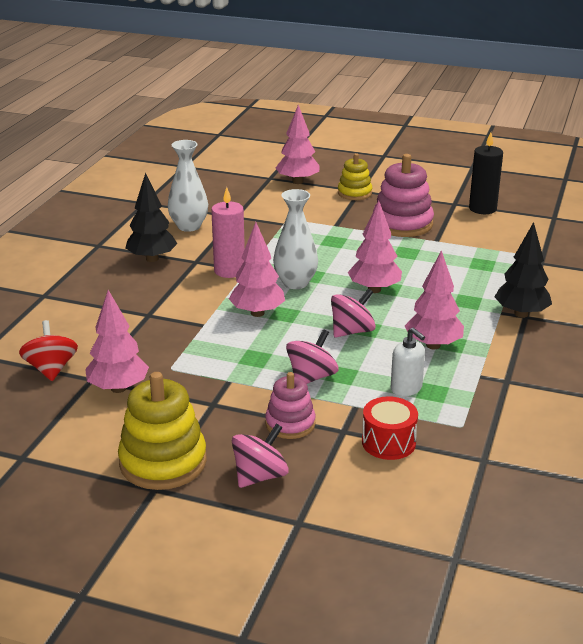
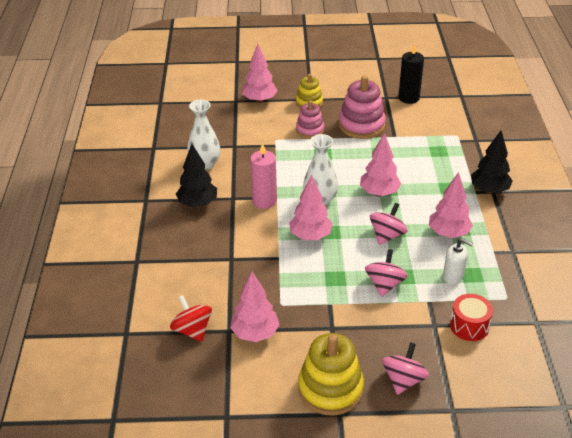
camera: 20 degrees left, 10 degrees up
(290, 424) = (395, 329): pink stacking toy -> pink stacking toy (310, 130)

